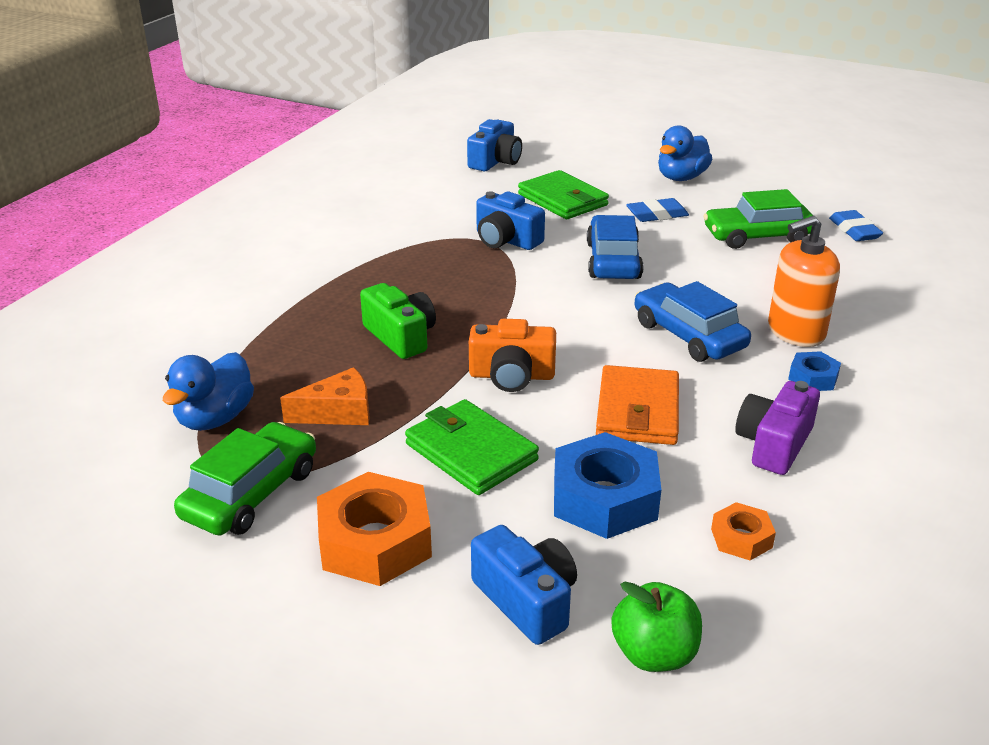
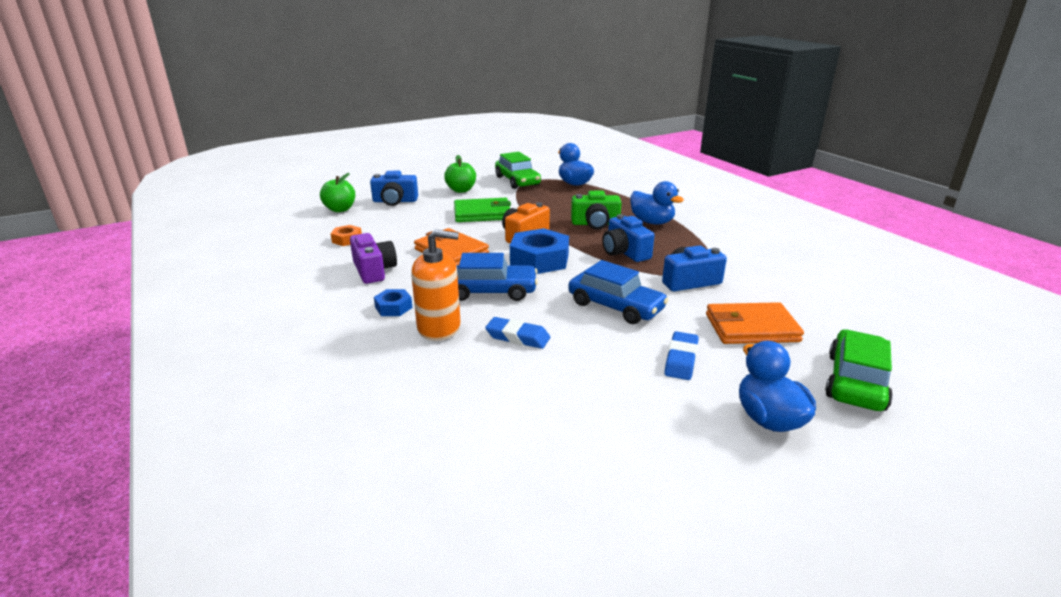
camera: 125 degrees right, 5 degrees down
(338, 412) = (547, 200): orange cheese -> none
(348, 299) = (652, 222): none -> blue duck
(375, 542) = (461, 190): orange nut -> green apple
(495, 161) = (873, 328): blue camera -> blue camera (625, 252)
(562, 200) = (751, 328): green wallet -> orange wallet
(604, 498) = (413, 226): blue nut -> blue nut (539, 260)
(757, 236) = (587, 392): green car -> green car (856, 382)
(795, 332) = (439, 328): orange soap dispenser -> orange soap dispenser turned 75 degrees clockwise
(854, 230) = (534, 465): blue eraser -> blue eraser (517, 337)

